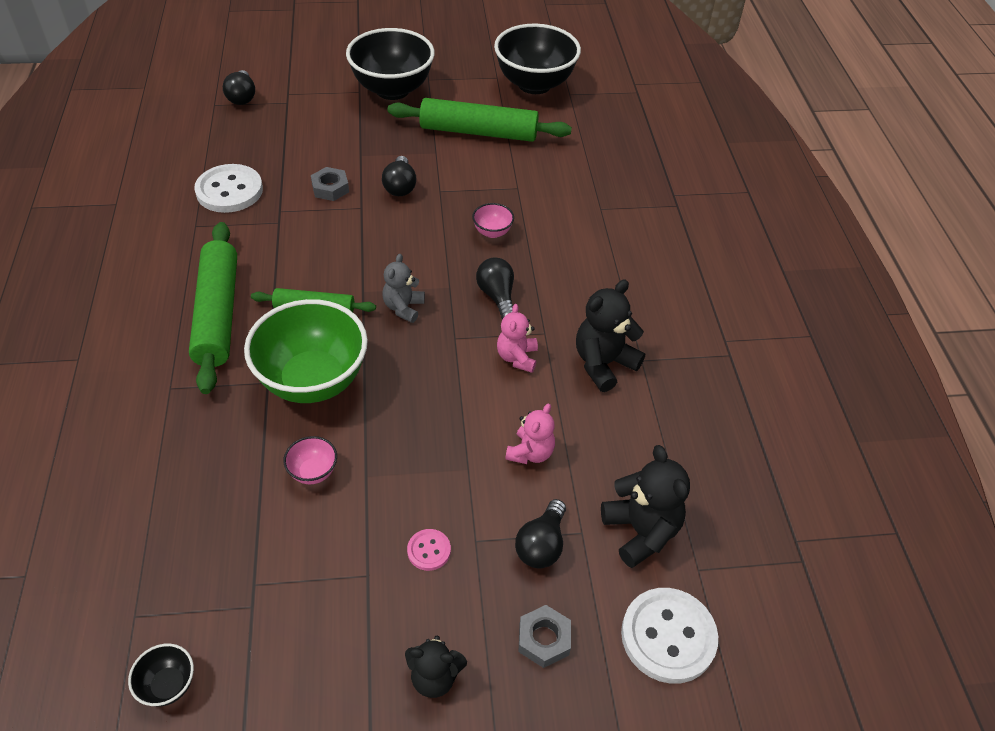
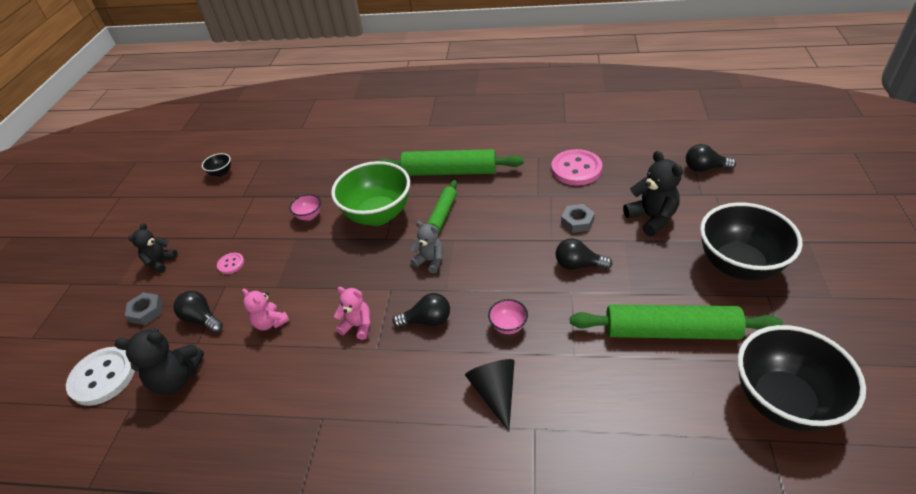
camera: 110 degrees right, 5 degrees down
(229, 191) = (576, 169): white button -> pink button
(478, 132) = (670, 331): green rolling pin -> green rolling pin turned 75 degrees clockwise
(573, 235) = (495, 393): none -> black cone
(603, 363) = (329, 386): black teddy bear -> black teddy bear (651, 218)

